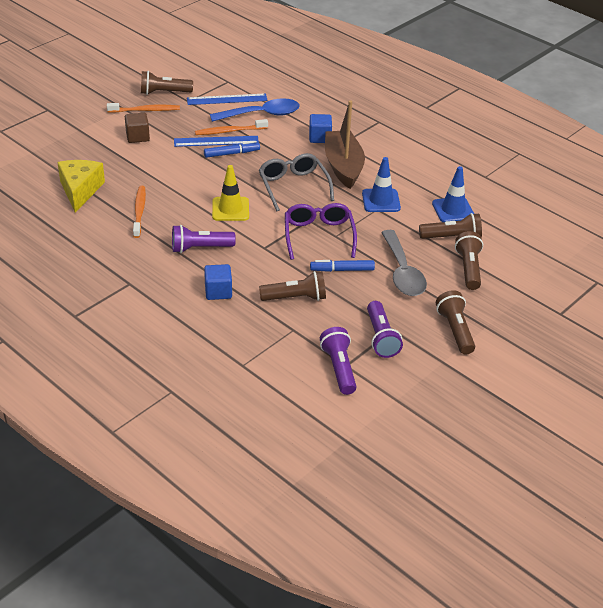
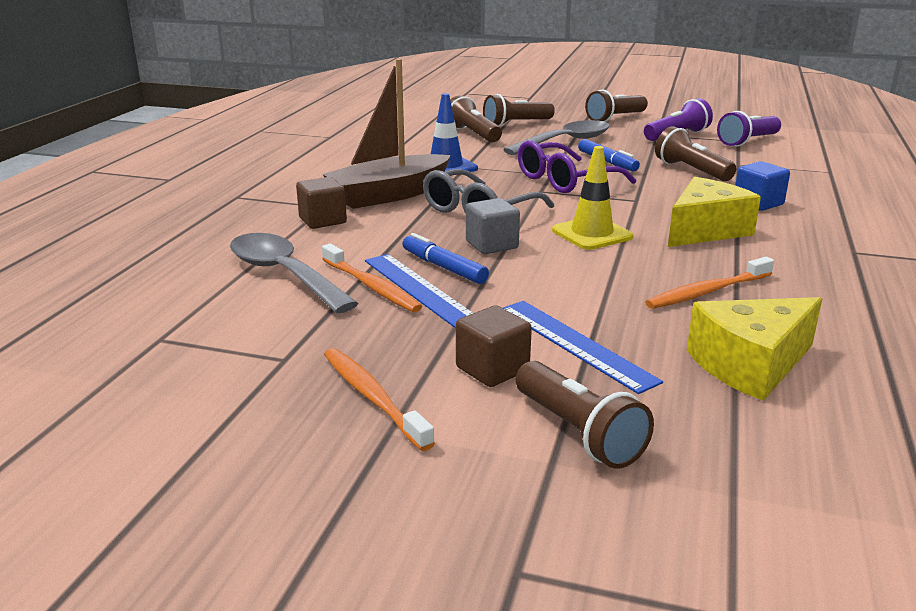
camera: 115 degrees left, 15 degrees down
(164, 92) = (266, 400): brown flashlight -> brown flashlight (578, 432)
(200, 248) = (705, 230): purple flashlight -> yellow cheese
(227, 99) = (247, 319): blue ruler -> blue ruler (575, 344)
(244, 174) = (491, 245): none -> grey cube
(262, 114) = (284, 274): blue spoon -> grey spoon
(320, 137) = (322, 220): blue cube -> brown cube
(453, 210) = (419, 139): blue traffic cone -> none

